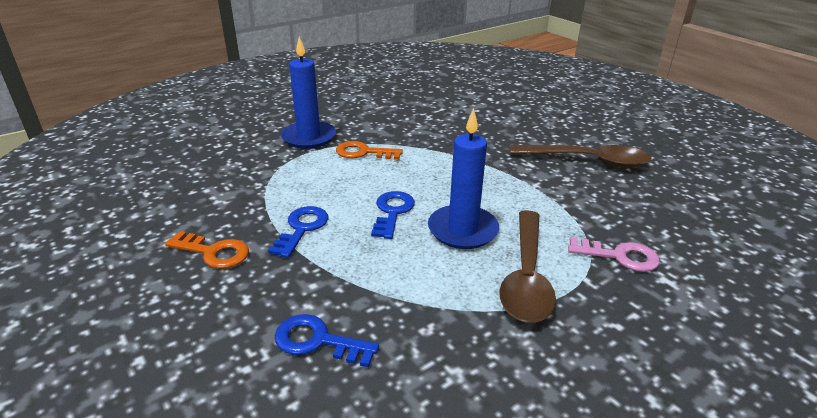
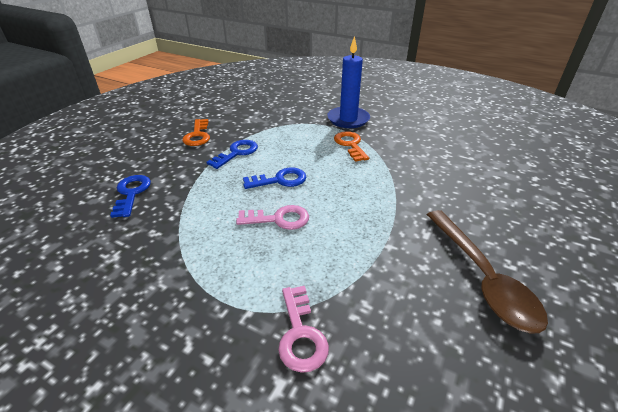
camera: 65 degrees right, 5 degrees up
(302, 228) = (236, 153): blue key -> blue key turned 45 degrees counterclockwise
(462, 230) = (279, 219): blue candle -> pink key
(526, 276) = (234, 270): brown spoon -> none

